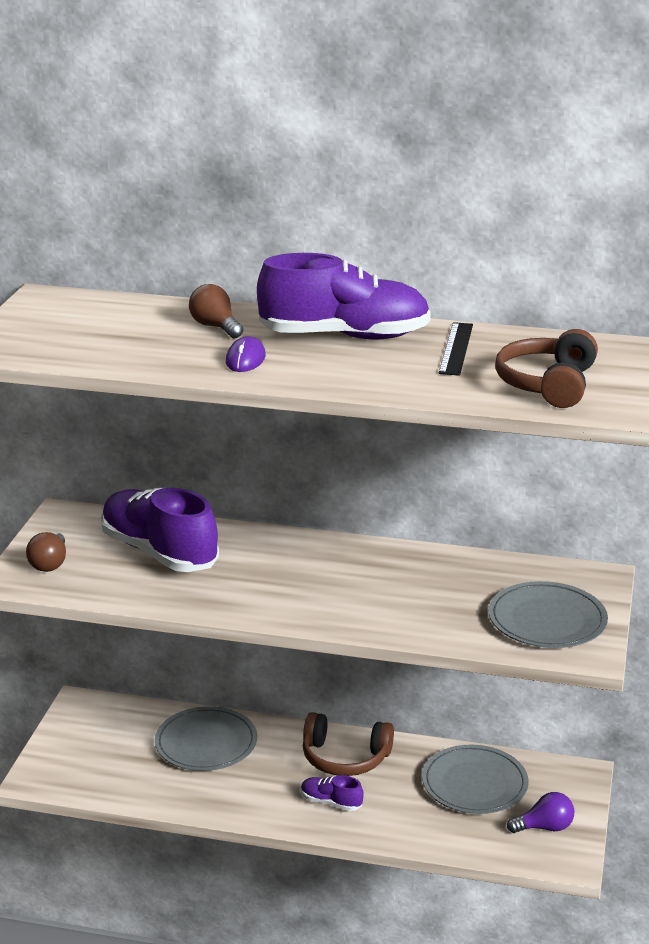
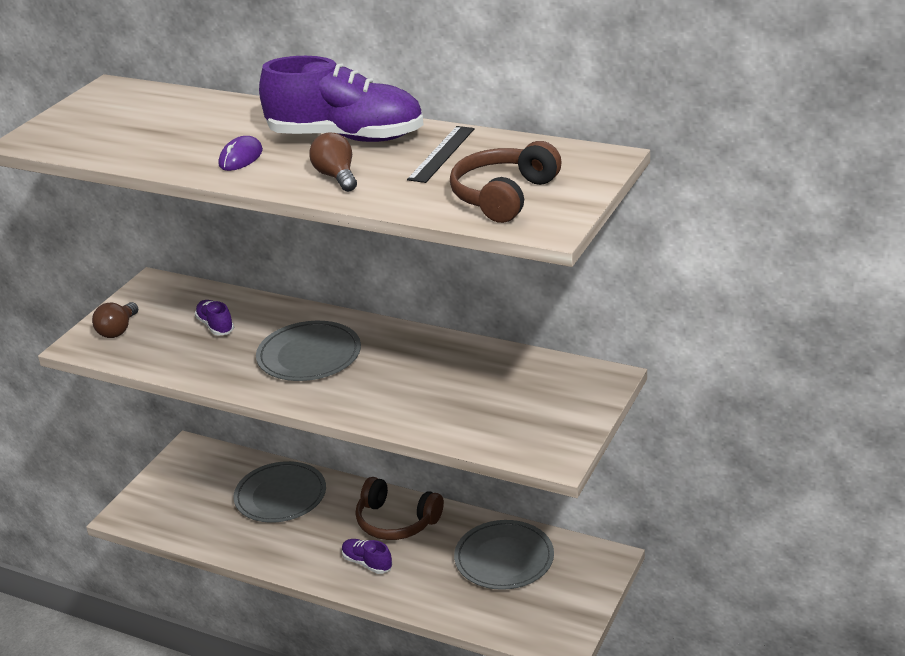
camera: 15 degrees right, 5 degrees up
(159, 552) = (215, 326): purple shoe -> purple shoe, size x0.44
(215, 327) = (236, 123): brown light bulb -> brown light bulb (336, 177)
(545, 827) = (552, 608): purple light bulb -> none
(547, 620) = (533, 419): grey plate -> grey plate (309, 355)

